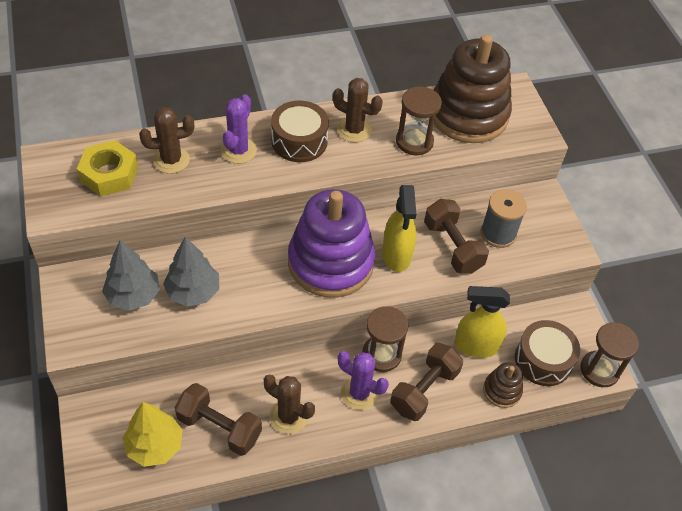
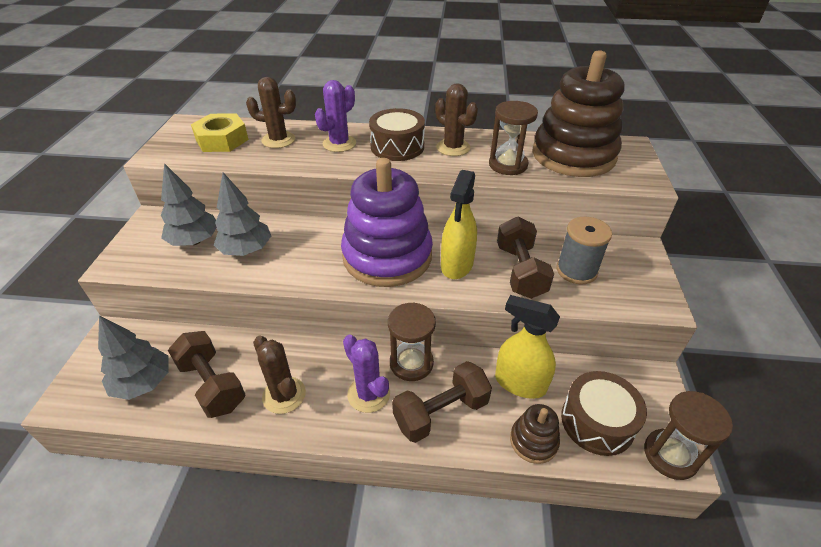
camera: 25 degrees right, 10 degrees down
(155, 446) = (143, 383): yellow tree -> grey tree

